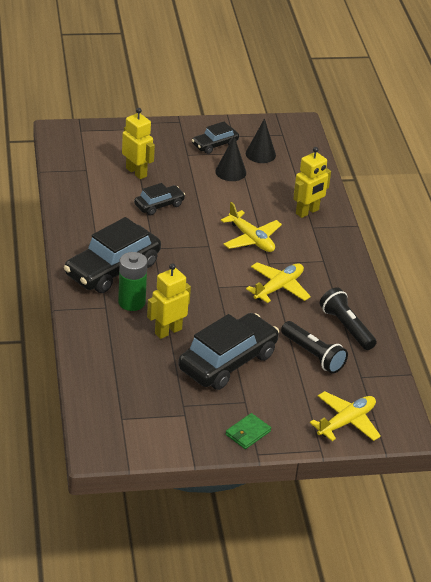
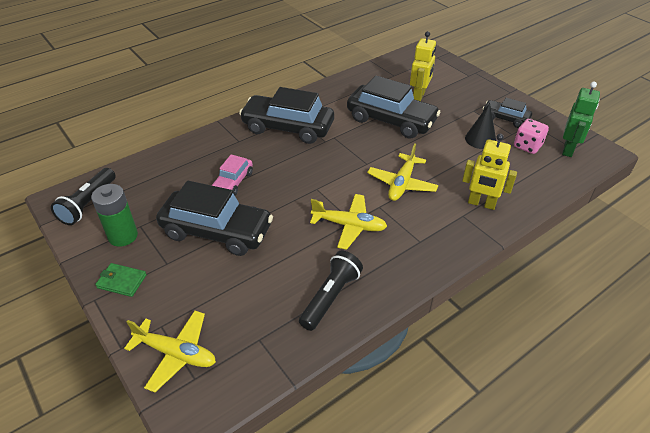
camera: 65 degrees right, 5 degrees up
(131, 302) = (255, 151): green battery -> green battery (123, 236)
(159, 205) = (391, 120): black car -> black car, size x1.90
(168, 331) = (233, 182): yellow robot -> pink car
(260, 154) = (527, 146): black cone -> pink dice
(282, 137) = (568, 149): none -> green robot
(313, 355) = (267, 287): black flashlight -> black flashlight (88, 204)

